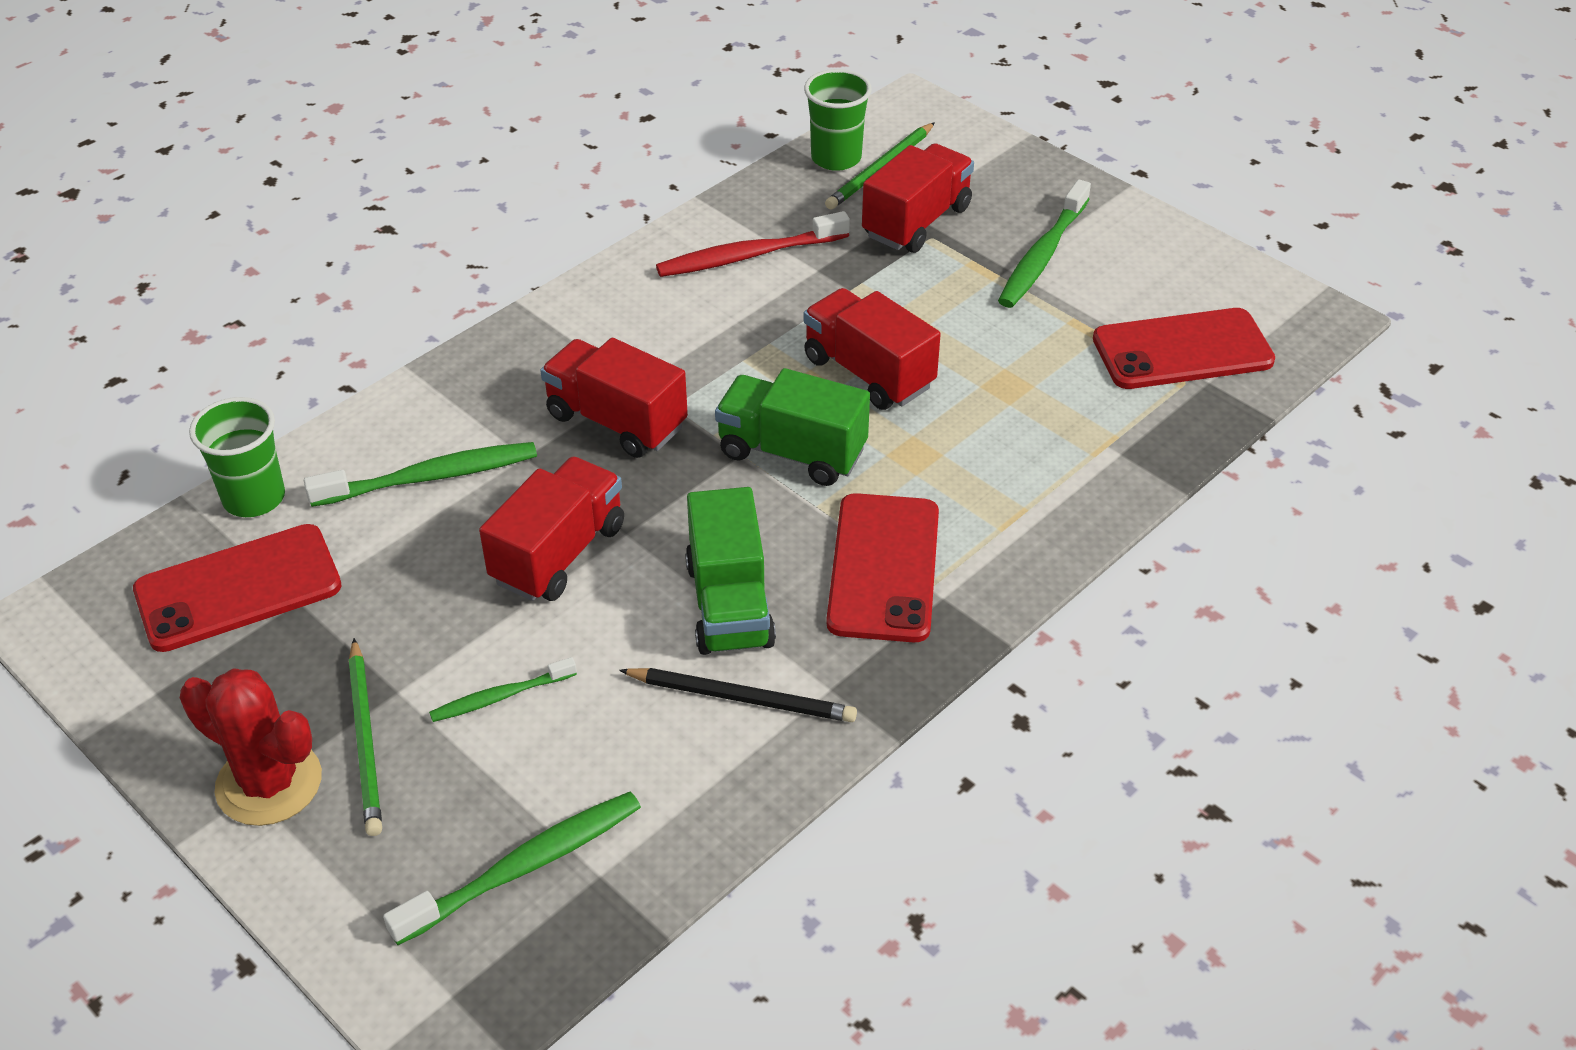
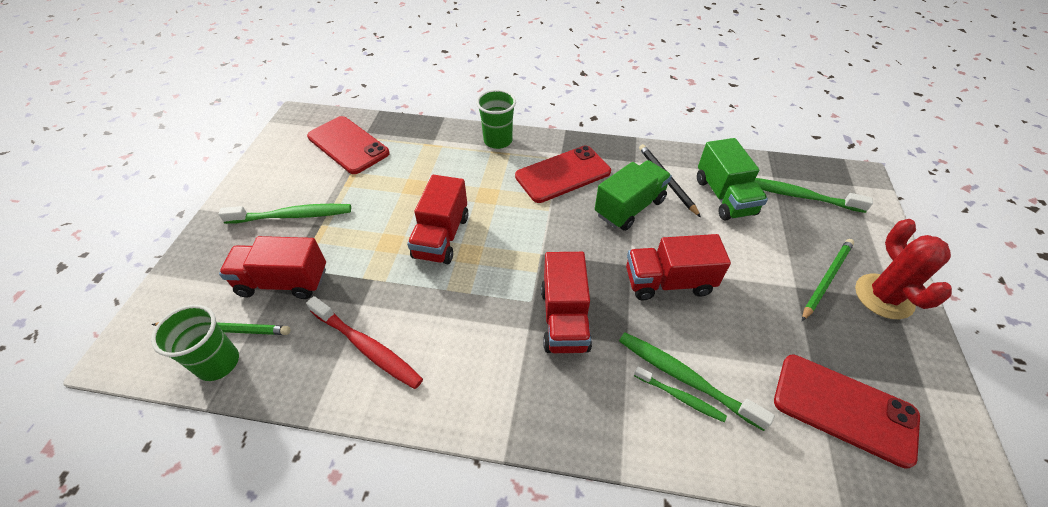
camera: 125 degrees left, 5 degrees up
(254, 498) = (797, 465): green cup -> green cup (498, 141)
(500, 697) = (754, 249): green toothbrush -> green toothbrush (680, 397)
(792, 452) = (523, 235): green truck -> green truck (724, 196)

